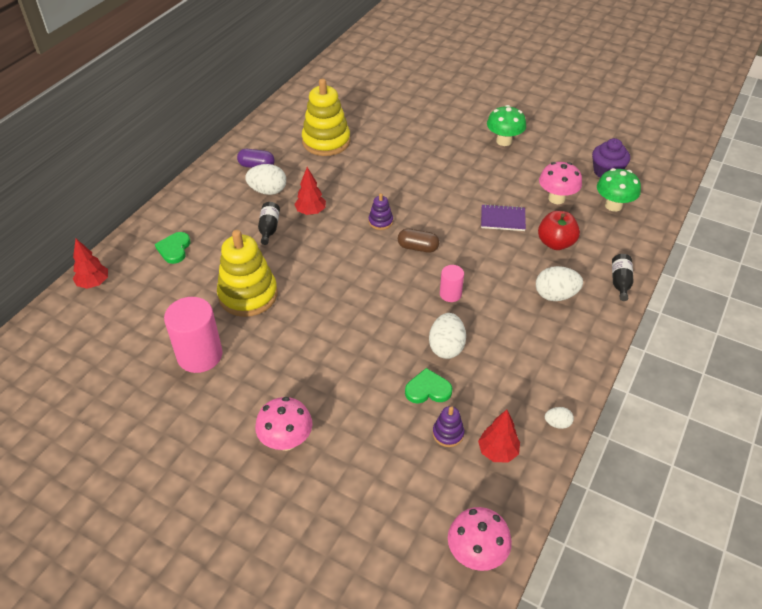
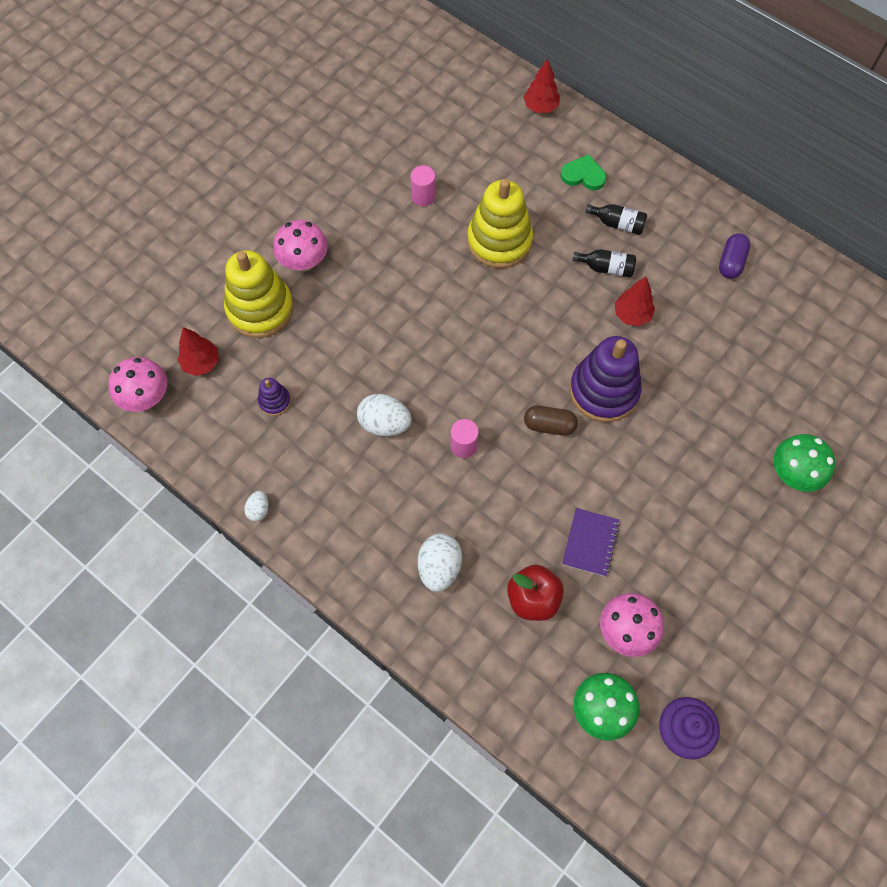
camera: 100 degrees right, 20 degrees up
(200, 355) = (423, 196): pink cylinder -> pink cylinder, size x0.53
(268, 191) = (678, 271): white egg -> none
(326, 141) = (781, 348): yellow stacking toy -> yellow stacking toy (260, 309)
(380, 221) = (604, 391): purple stacking toy -> purple stacking toy, size x2.18
(418, 248) = (549, 425): brown capsule -> brown capsule turned 75 degrees clockwise
(428, 389) = (332, 394): green heart -> none
(497, 451) = (242, 442): red tree -> red tree (201, 363)
(504, 141) = (771, 594): green mushroom -> green mushroom (793, 474)
(620, 282) = (447, 658): black bottle -> black bottle (617, 224)

